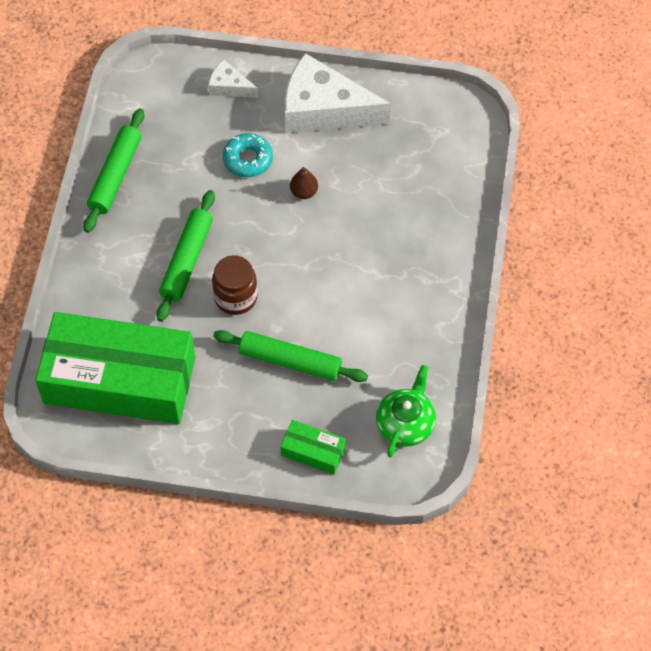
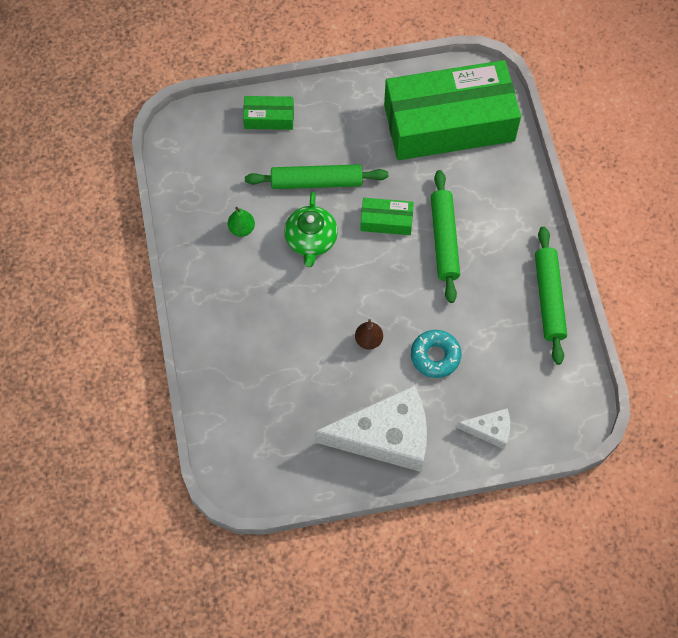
camera: 160 degrees right, 5 degrees up
(236, 297) = (386, 221): brown jar -> green box
(387, 337) = (242, 229): none -> green pear
(405, 423) = (201, 162): green teapot -> green teapot (311, 240)

